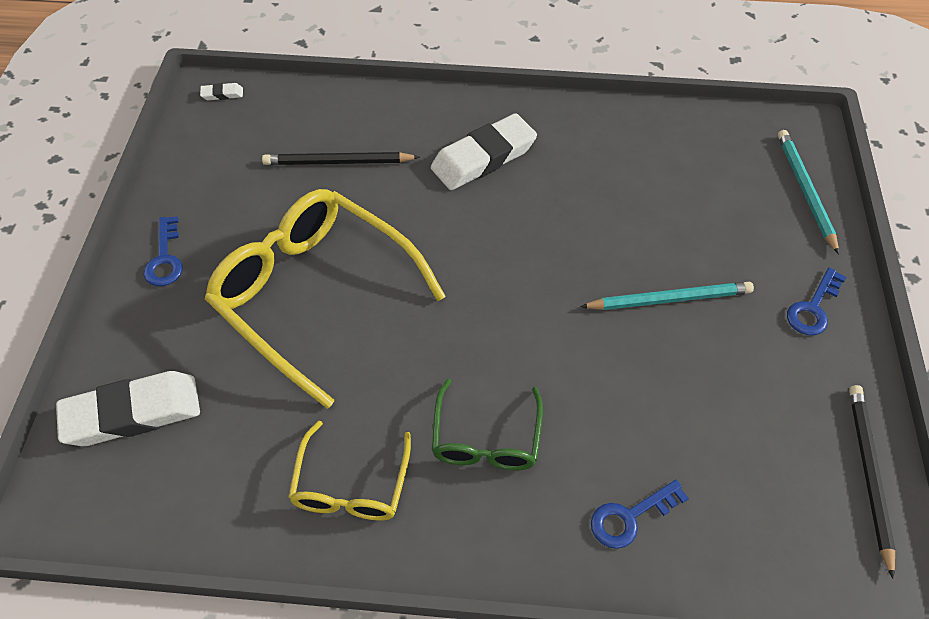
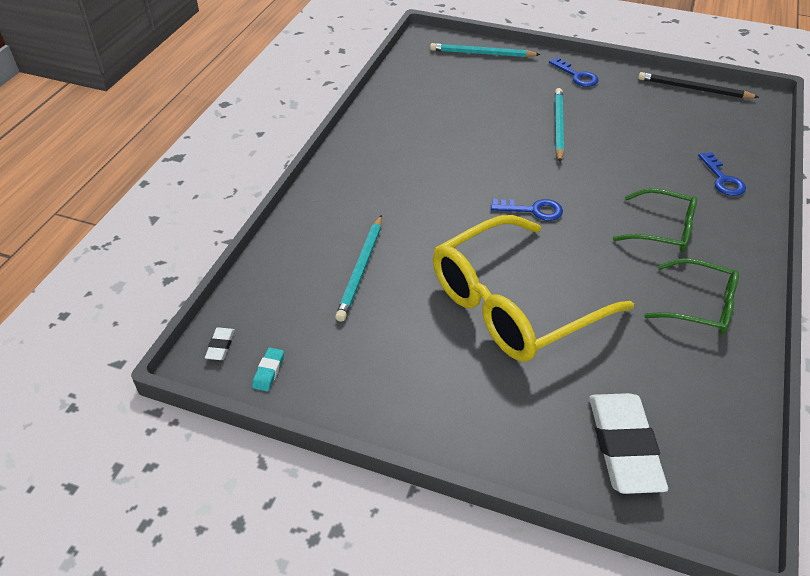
camera: 75 degrees left, 10 degrees down
(165, 258) = (441, 411): blue key -> blue key (533, 210)
(198, 131) = (269, 371): none -> turquoise eraser
(338, 162) = (361, 269): black pencil -> turquoise pencil
(351, 486) = (700, 306): yellow glasses -> green glasses
(483, 158) = (393, 183): white eraser -> none

